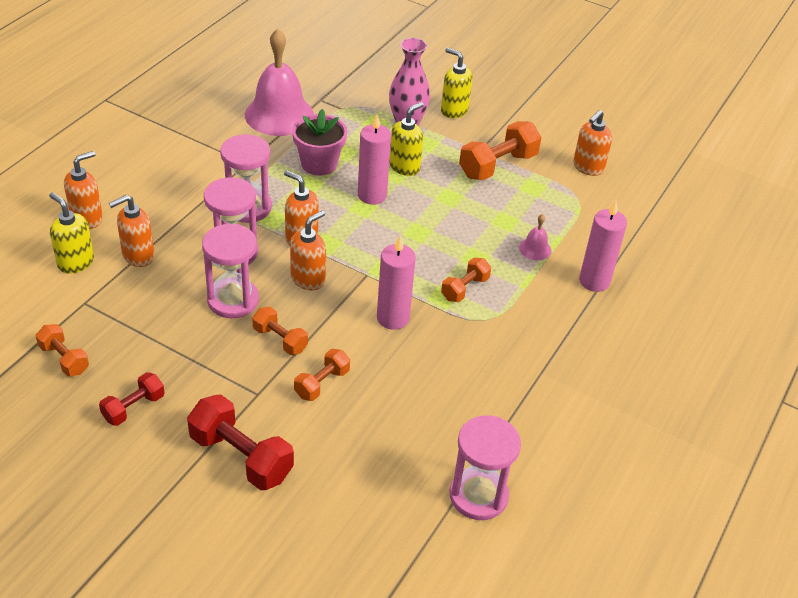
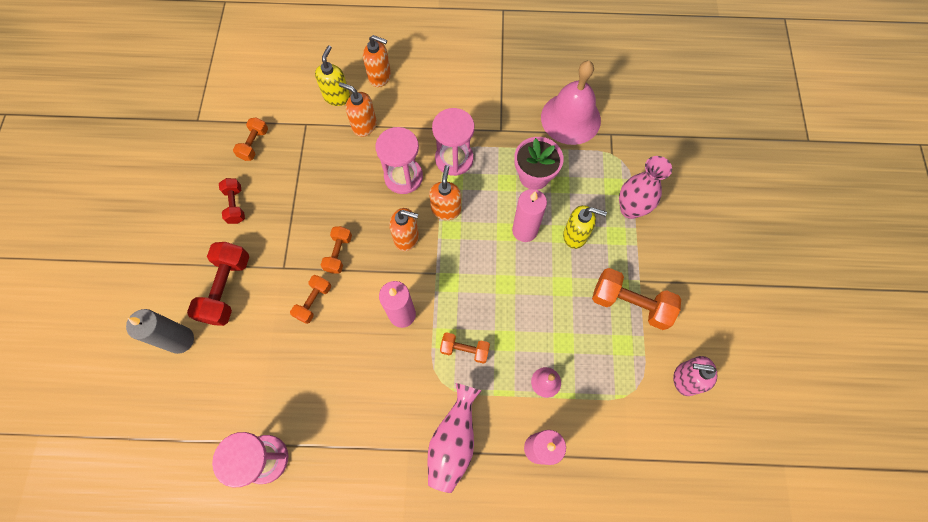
camera: 65 degrees right, 25 degrees up
(133, 408) = (235, 205): red dumbbell -> red dumbbell turned 60 degrees clockwise
(233, 300) = (358, 204): pink hourglass -> none
(273, 528) = (180, 340): none -> grey candle
(322, 383) = (313, 302): orange dumbbell -> orange dumbbell turned 75 degrees counterclockwise
(454, 110) = (677, 234): yellow soap dispenser -> none
(552, 335) = (453, 441): none -> pink vase
(588, 167) = (685, 379): orange soap dispenser -> pink soap dispenser

